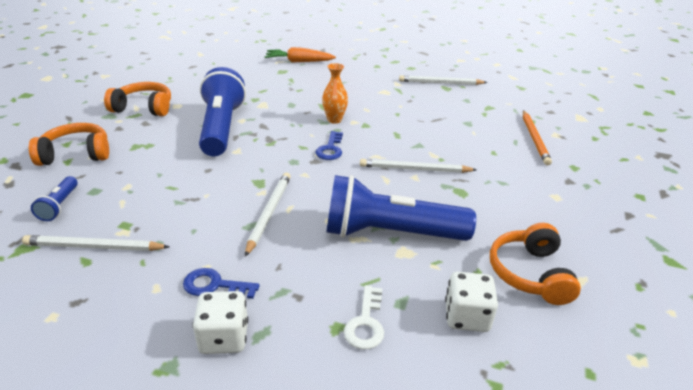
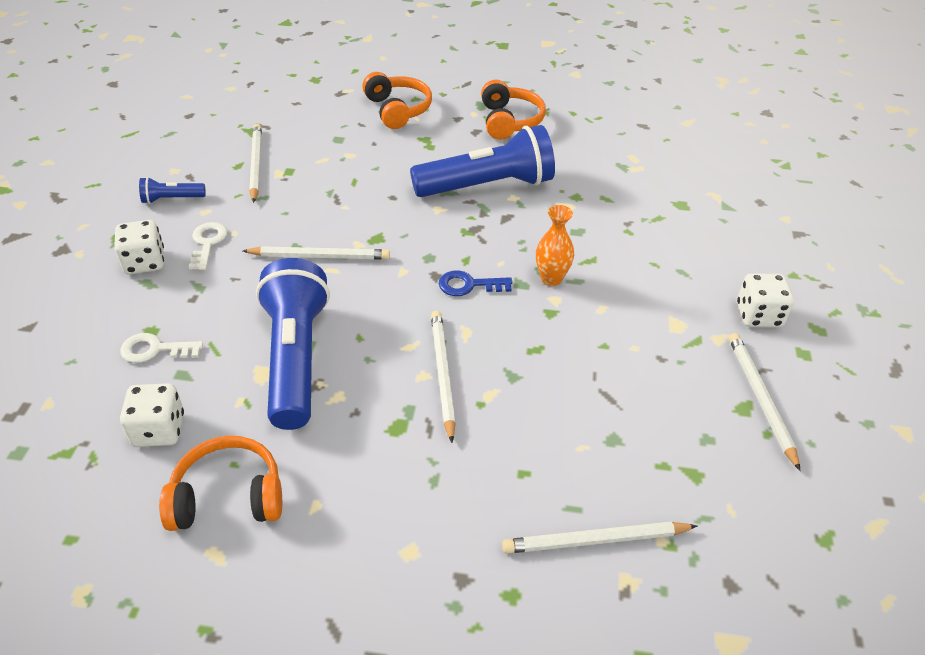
camera: 80 degrees right, 10 degrees up
(59, 206) = (312, 128): blue flashlight -> blue flashlight (171, 199)
(214, 285) = (207, 243): blue key -> white key
(298, 61) = (728, 215): orange carrot -> none
(382, 71) = (758, 315): none -> white dice
(534, 139) = (595, 540): orange pencil -> white pencil

